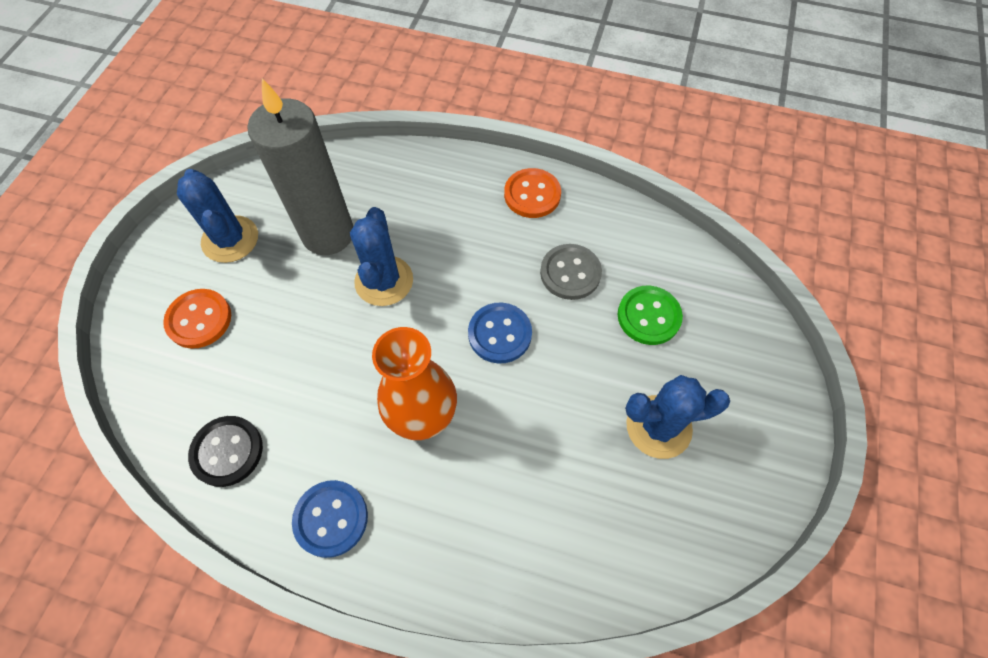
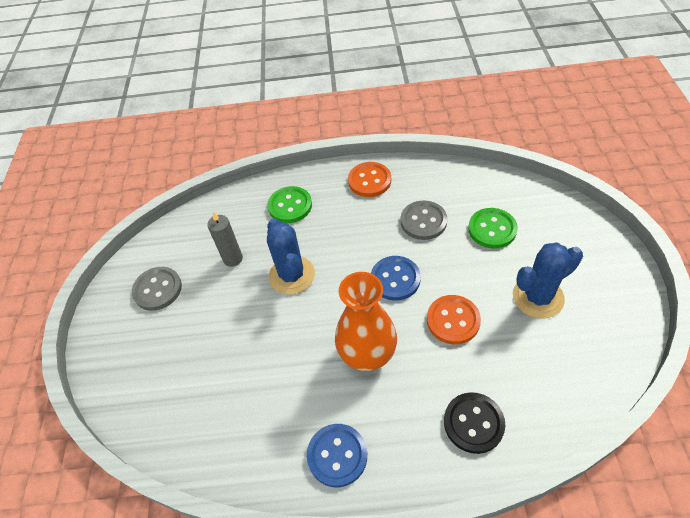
camera: 15 degrees left, 10 degrees down
(199, 319) = (161, 355): orange button -> orange button (453, 320)
(227, 451) = (231, 441): black button -> black button (473, 423)
(230, 239) = (157, 289): blue cactus -> grey button
(328, 234) = (233, 259): grey candle -> grey candle, size x0.47
(423, 192) = (290, 206): none -> green button

